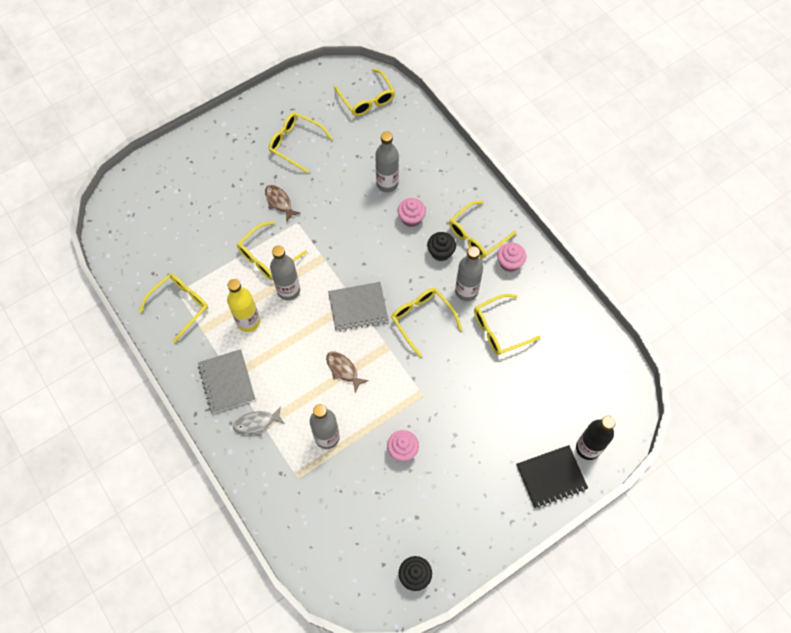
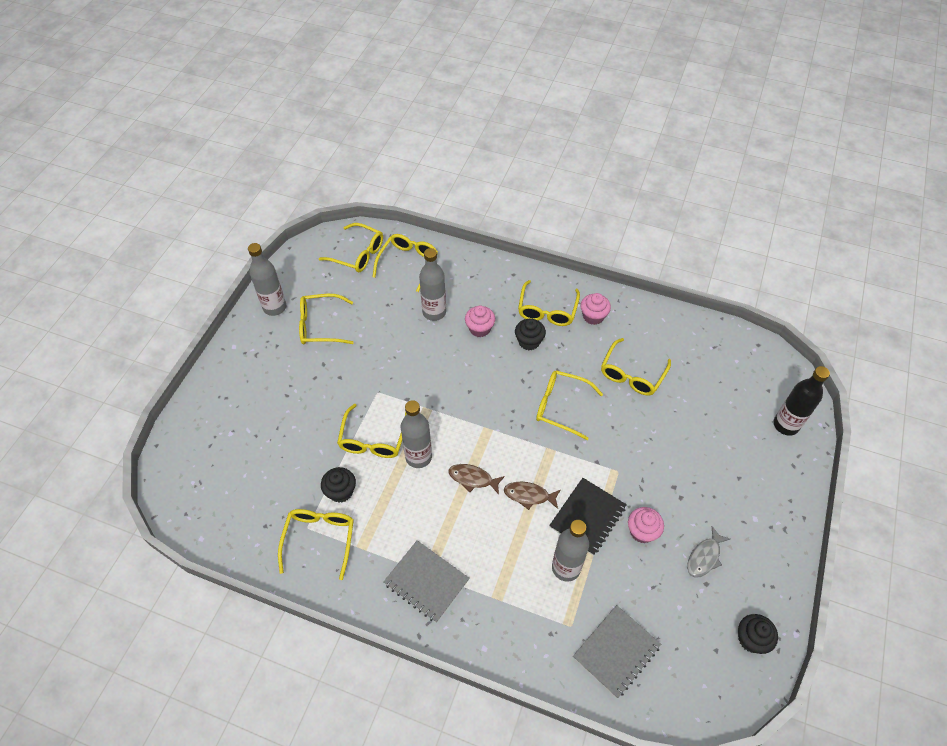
camera: 35 degrees left, 10 degrees down
(218, 281) = (341, 491): none -> black cupcake
(248, 321) = (402, 510): yellow bottle -> none
(256, 423) = (488, 601): grey fish -> grey fish (704, 557)
(279, 202) = (345, 384): brown fish -> brown fish (473, 479)
(358, 307) = (496, 432): grey notebook -> grey notebook (616, 651)
(399, 129) = (408, 263): none -> yellow glasses
(466, 291) = (578, 360): grey bottle -> grey bottle (274, 307)
(551, 477) = (780, 468): black notebook -> black notebook (587, 517)

